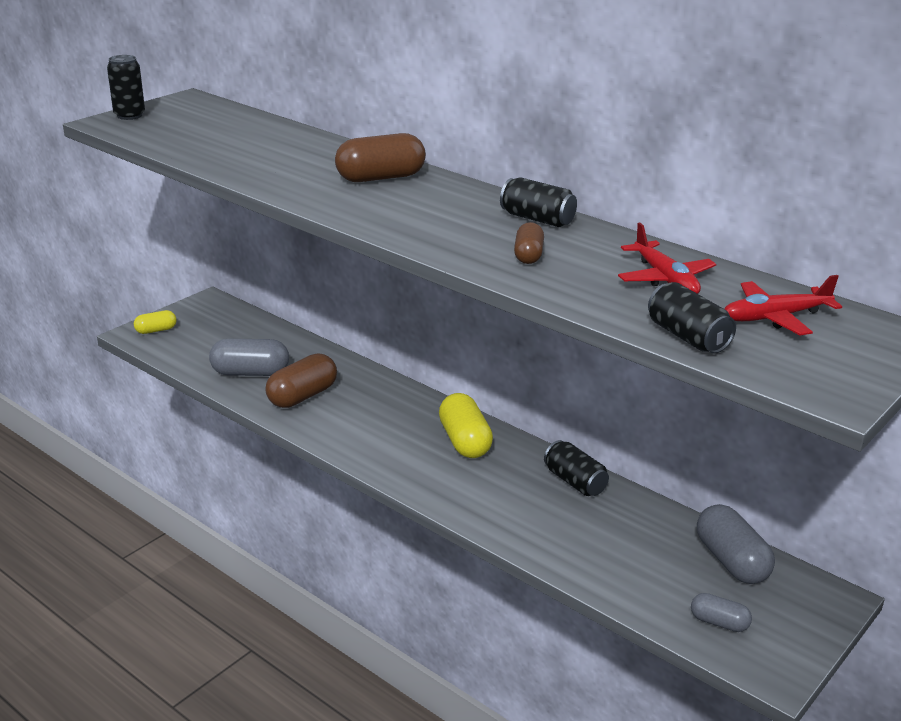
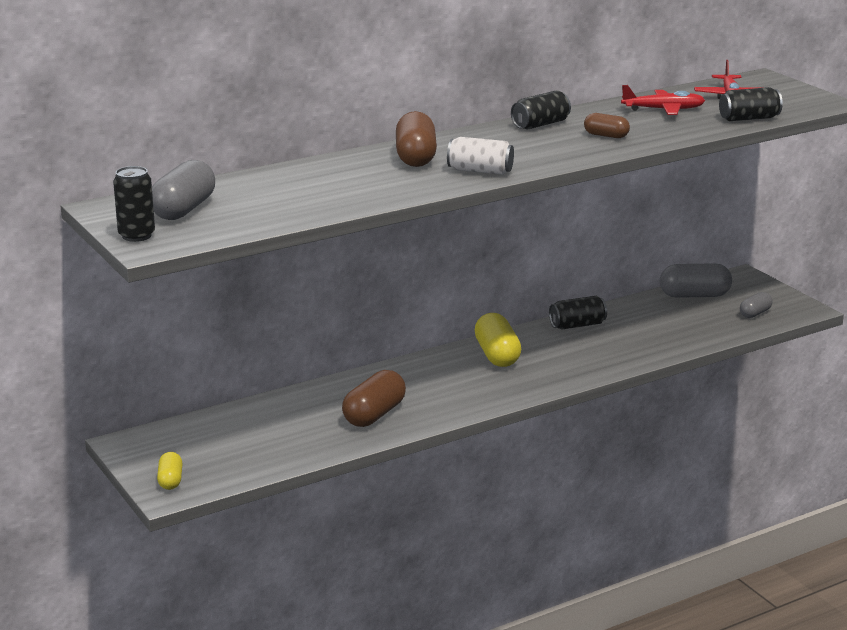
camera: 70 degrees left, 5 degrees down
(250, 373) = (309, 436): grey capsule -> grey capsule (183, 209)
(302, 396) = (374, 415): brown capsule -> brown capsule turned 60 degrees clockwise
(358, 208) = (480, 171): none -> white can
(464, 441) = (497, 355): yellow capsule -> yellow capsule turned 75 degrees clockwise

